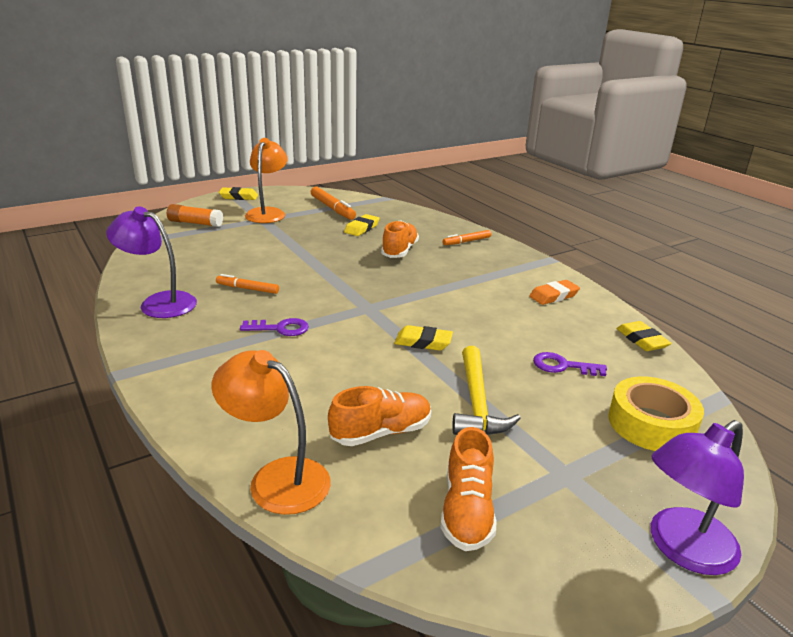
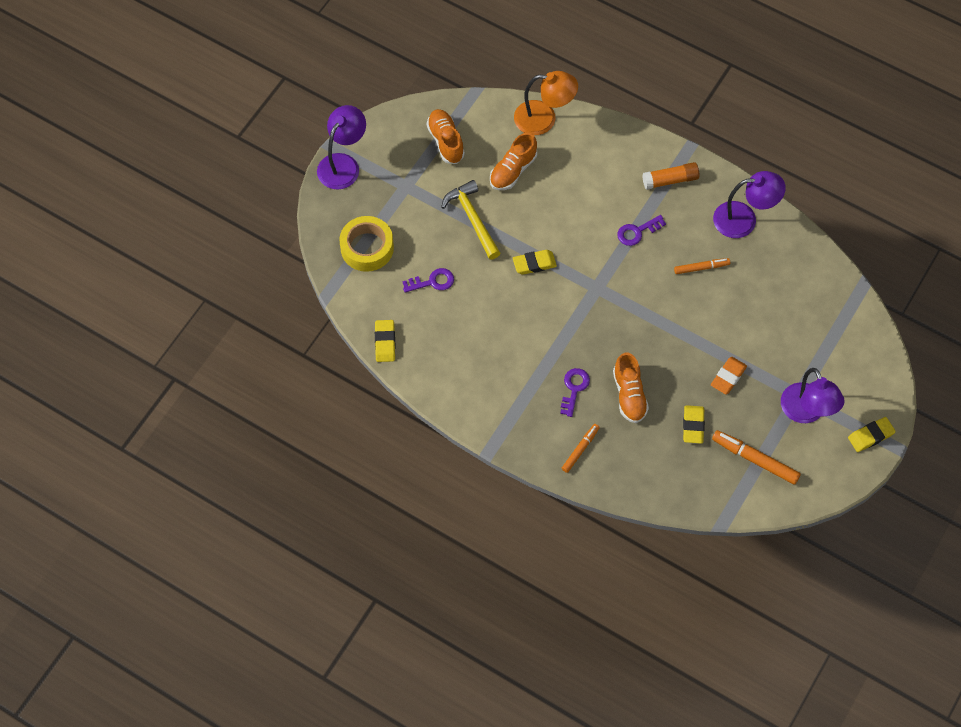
camera: 155 degrees right, 35 degrees up
(195, 223) = (848, 352): orange glue stick -> orange glue stick (670, 180)
(268, 213) = (807, 412): orange lamp -> purple lamp
(447, 265) = (574, 388): none -> purple key
(553, 296) = (466, 378): orange eraser -> orange eraser (728, 377)
(642, 340) = (385, 342): yellow eraser -> yellow eraser turned 45 degrees clockwise

